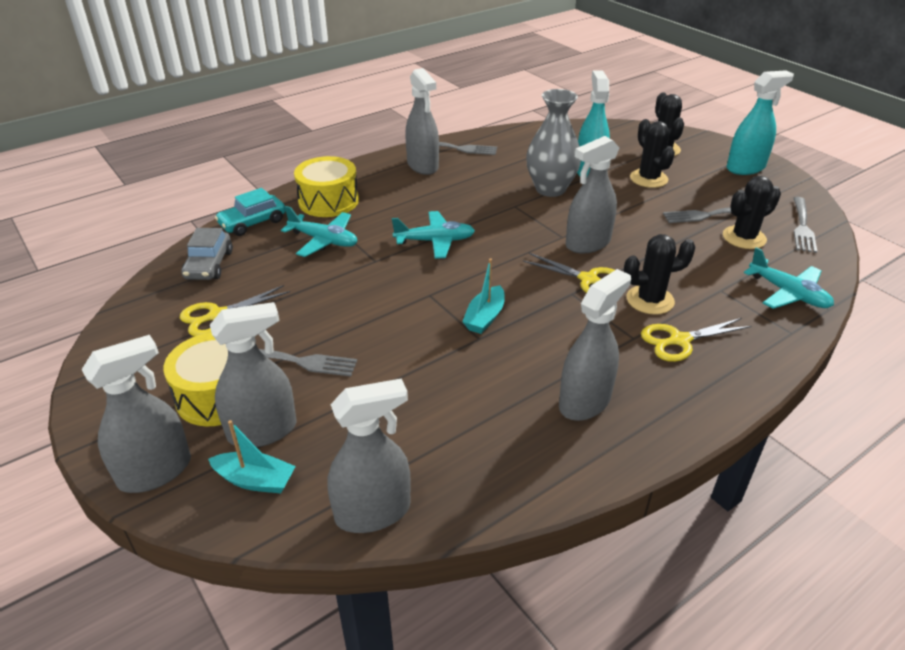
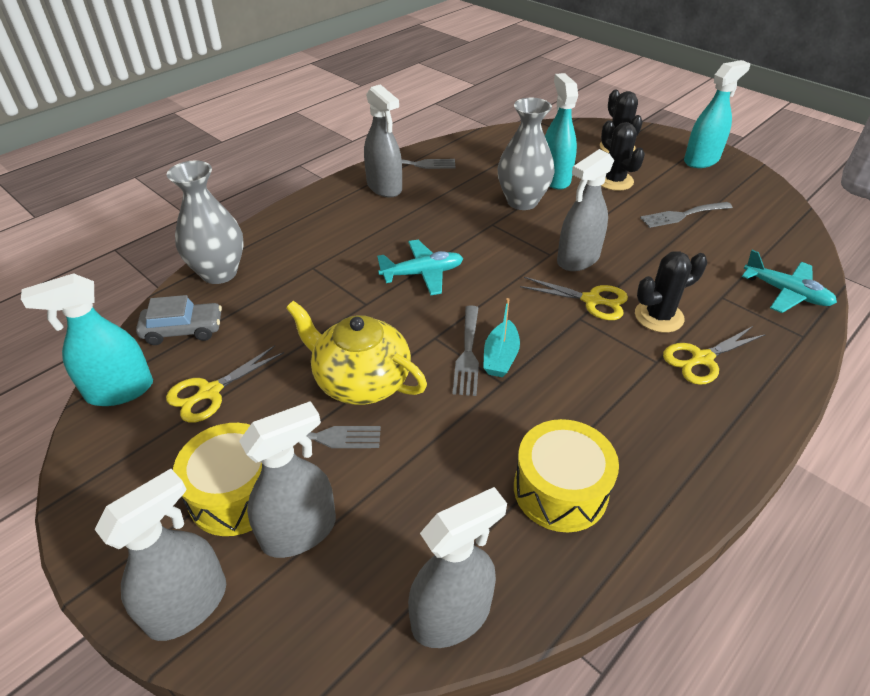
camera: 10 degrees left, 5 degrees up
(143, 306) = (120, 390): none -> turquoise spray bottle
(209, 265) = (183, 330): grey car -> grey car turned 90 degrees counterclockwise
(253, 223) = (219, 273): turquoise car -> grey vase
(255, 480) = (308, 597): turquoise boat -> none
(324, 240) = (303, 286): turquoise plane -> none
(328, 201) = (296, 238): yellow drum -> yellow drum (560, 489)
(351, 322) = (361, 381): none -> yellow teapot
(584, 401) = (632, 443): grey spray bottle -> none
(744, 238) = (725, 236): black cactus -> none
(802, 227) = (774, 219): grey fork -> grey fork (468, 353)

